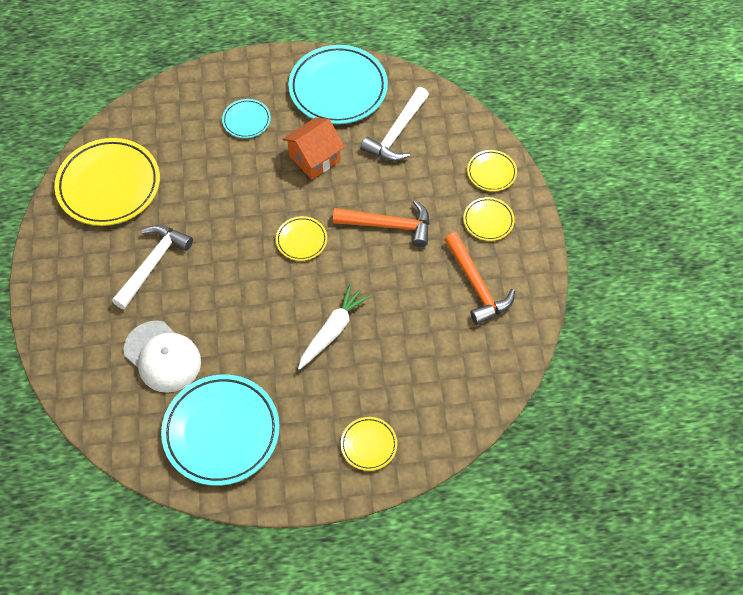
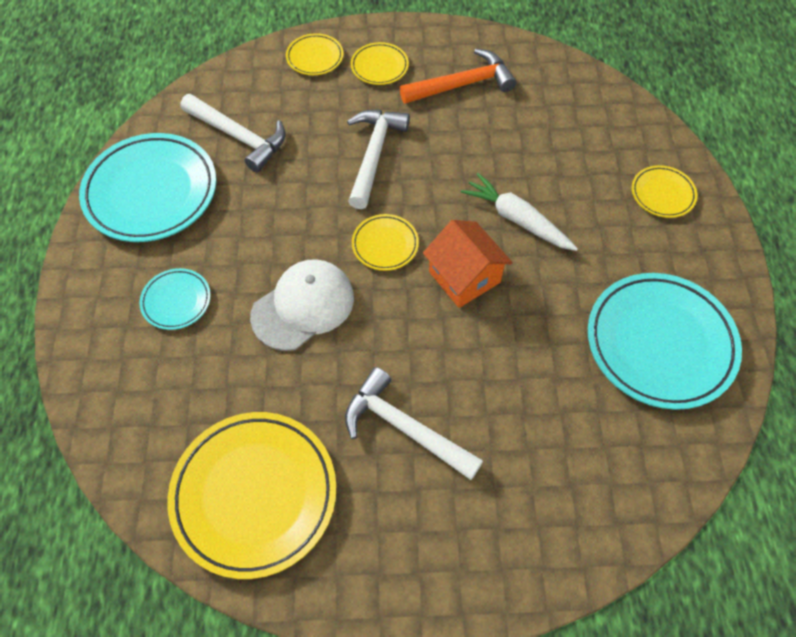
camera: 85 degrees left, 0 degrees up
(162, 357) = (554, 414): white cap -> white cap (303, 306)
(314, 158) = (259, 224): orange house -> orange house (464, 277)
(389, 225) = (374, 154): orange hammer -> white hammer

